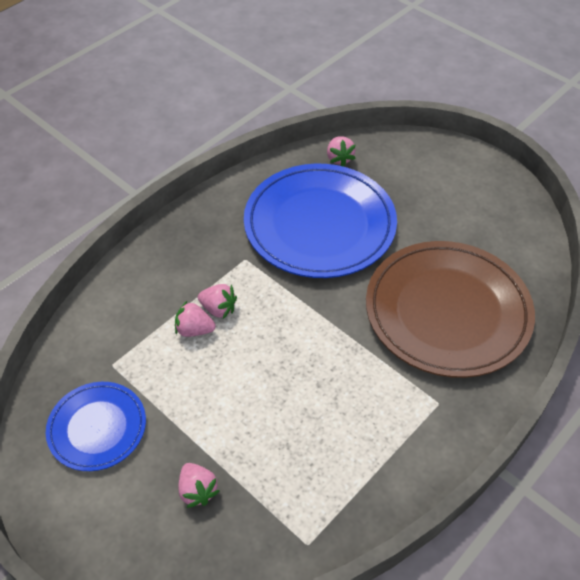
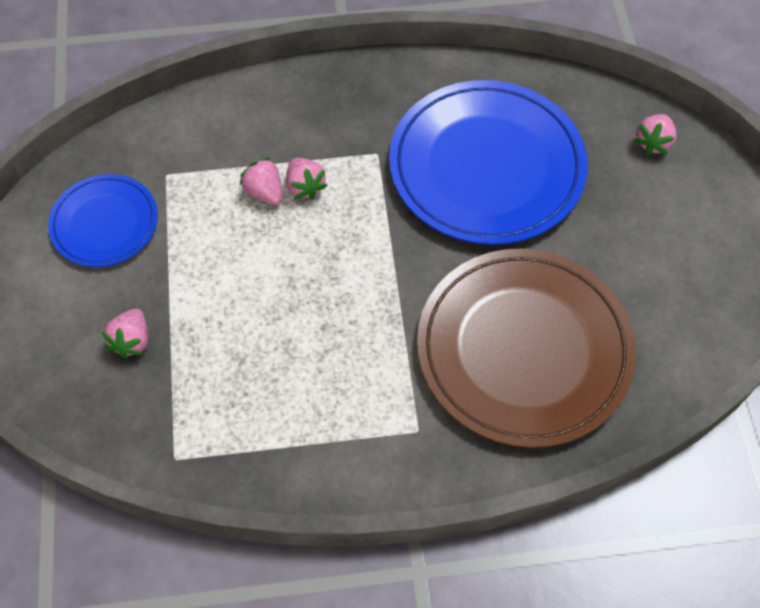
camera: 40 degrees right, 10 degrees up
(339, 158) = (582, 107): pink strawberry -> pink strawberry (653, 142)

